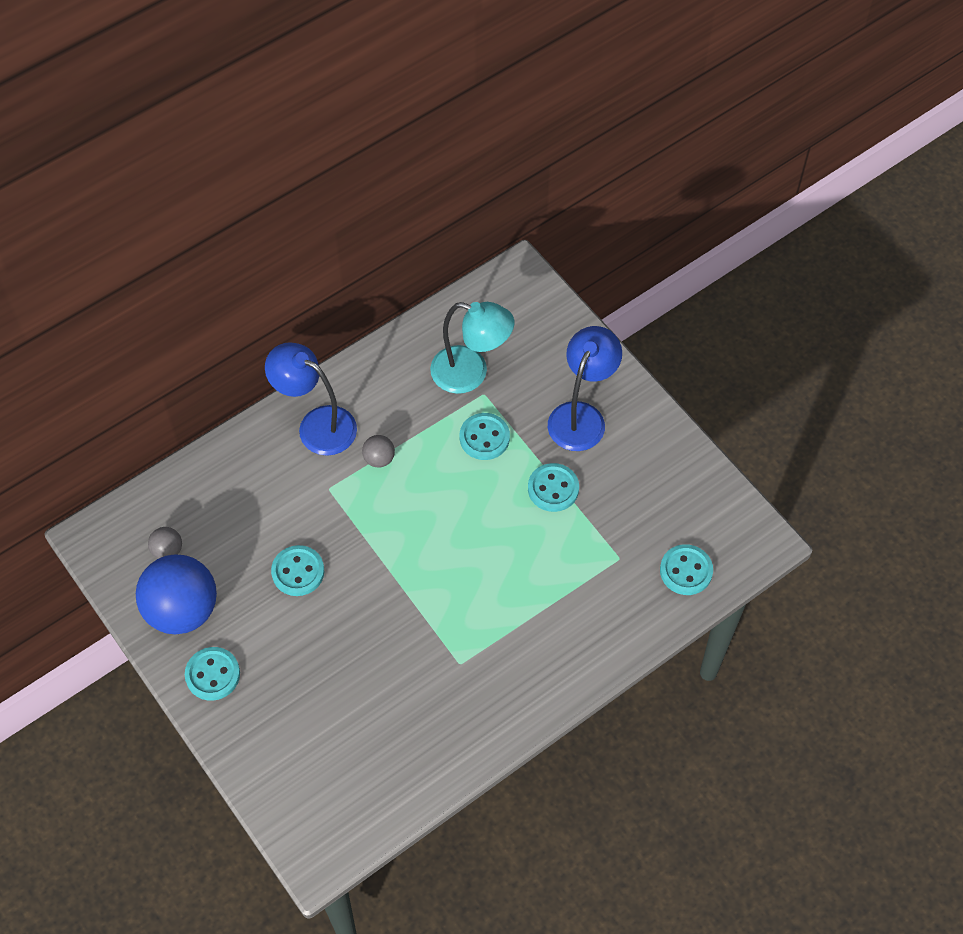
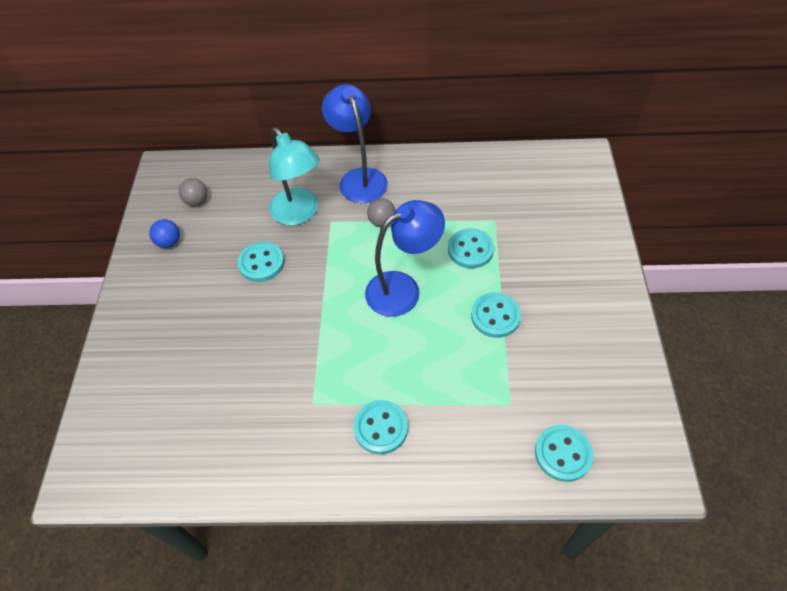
camera: 40 degrees right, 5 degrees down
(182, 610) = (169, 242): blue ball -> blue ball, size x0.43
(213, 674) = (145, 295): turquoise button -> turquoise button (381, 428)
(471, 373) = (495, 202): turquoise lamp -> turquoise lamp (299, 214)
(581, 416) = (560, 276): blue lamp -> blue lamp (403, 289)

